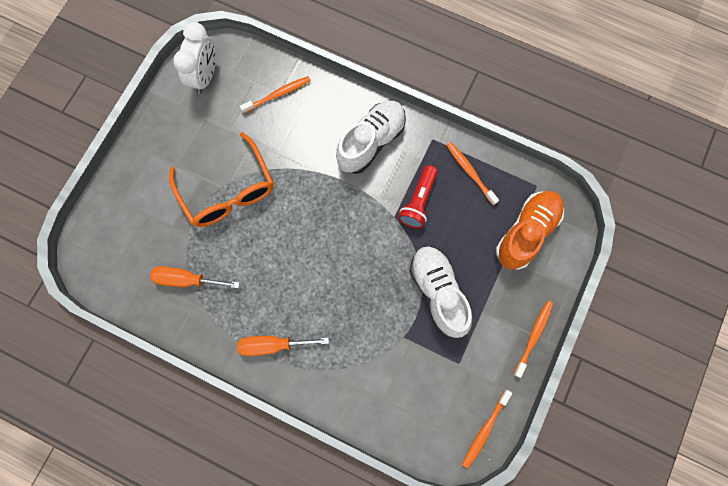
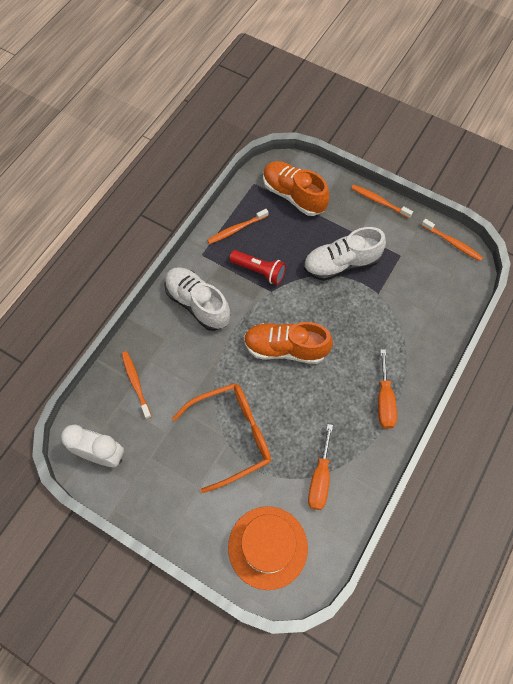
camera: 85 degrees left, 10 degrees down
(120, 234) = (268, 547): none -> orange hat
(326, 237) = (285, 348): none -> orange shoe

